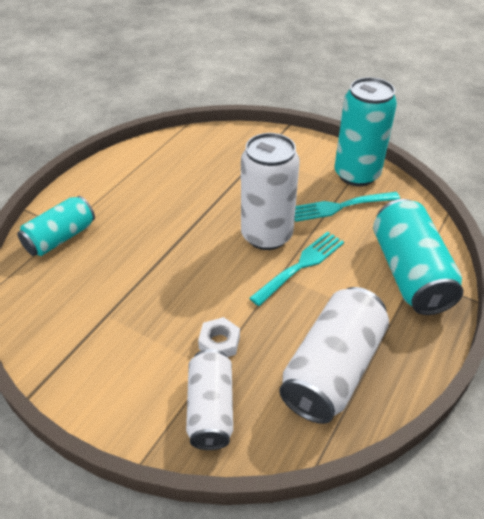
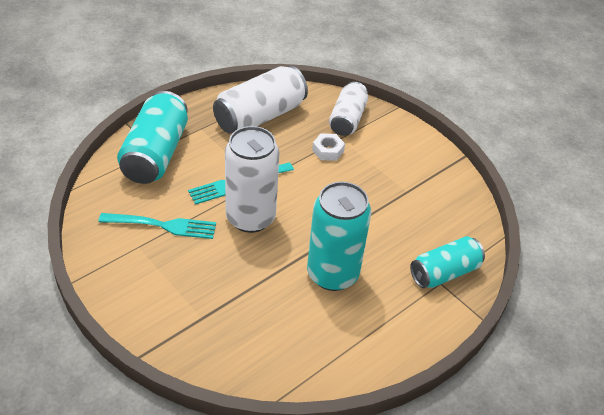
camera: 165 degrees left, 0 degrees up
(356, 174) = (115, 256): turquoise can -> turquoise can (332, 274)

